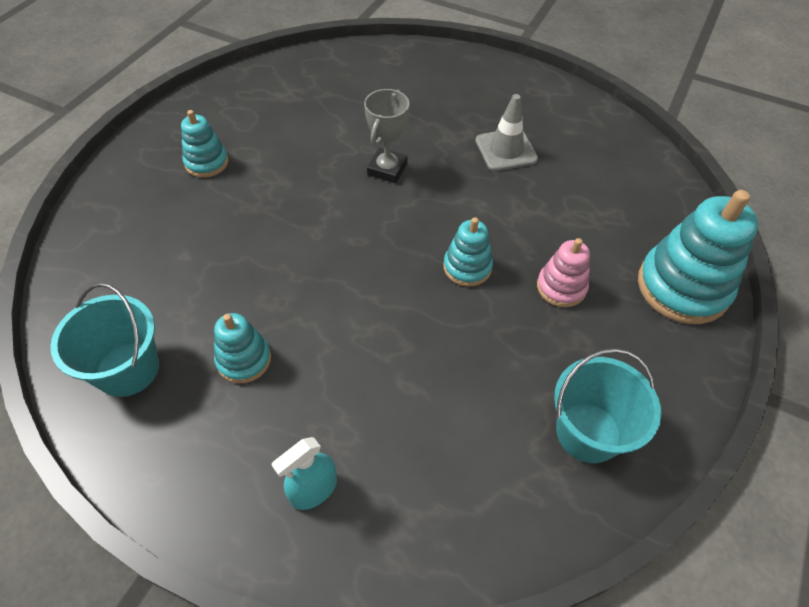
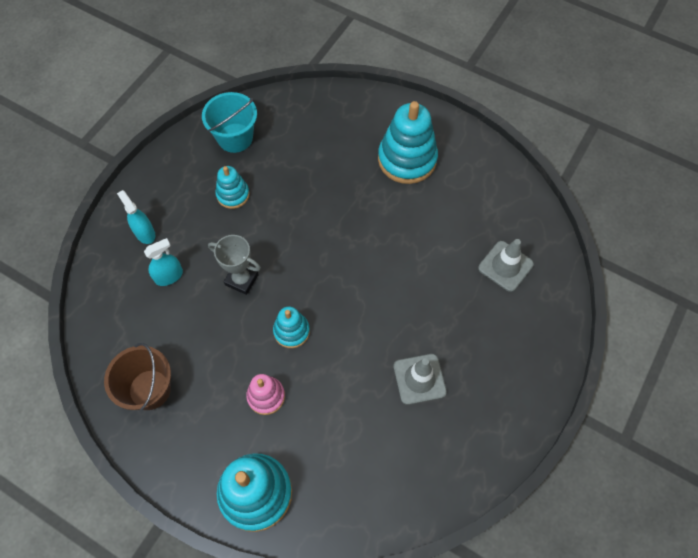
camera: 95 degrees right, 10 degrees up
(206, 162) = (407, 159): turquoise stacking toy -> turquoise stacking toy, size x1.83
(362, 85) = (505, 266): none -> grey traffic cone
(387, 169) = (397, 282): grey trophy -> grey trophy (241, 279)
(396, 435) = (169, 276): none -> turquoise spray bottle
(588, 432) = (149, 389): turquoise bucket -> brown bucket

